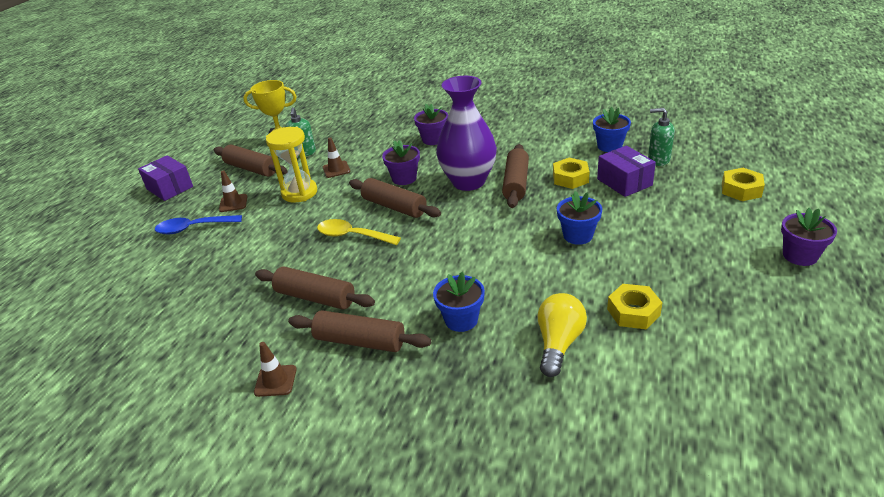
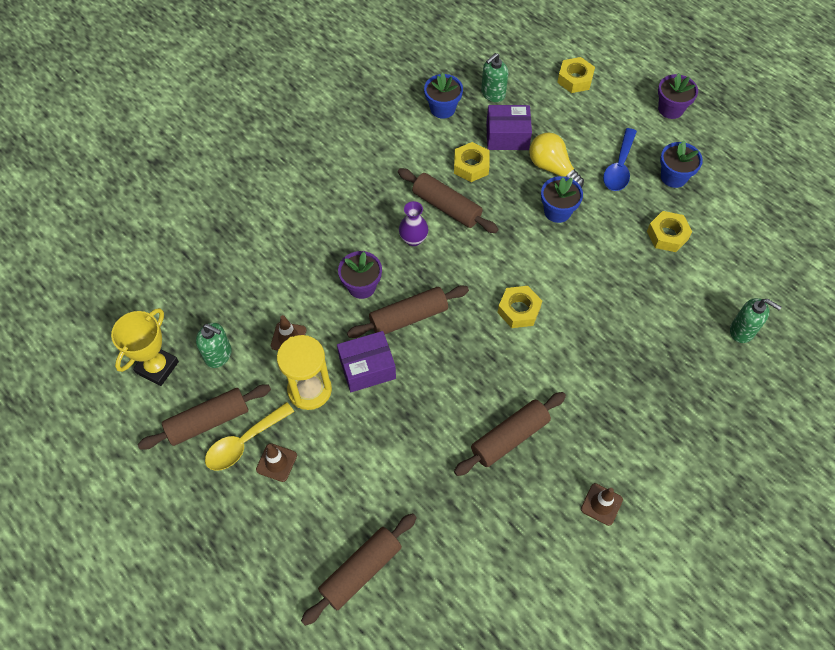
camera: 65 degrees left, 25 degrees up
(170, 188) = (175, 525): purple box -> purple box (367, 368)
(193, 228) = (299, 518): blue spoon -> blue spoon (619, 167)
(352, 236) = (432, 372): yellow spoon -> yellow spoon (244, 442)
(360, 341) = (591, 424): brown rolling pin -> brown rolling pin (361, 571)
(433, 139) = (303, 226): purple flower pot -> none
(449, 254) = (518, 310): none -> yellow nut
(461, 320) = (609, 343): blue flower pot -> blue flower pot (673, 177)
(468, 182) = (413, 239): purple vase -> purple vase, size x0.46
(558, 343) = (672, 297): yellow light bulb -> yellow light bulb (552, 168)
(569, 418) = (742, 331): none -> green soap dispenser

